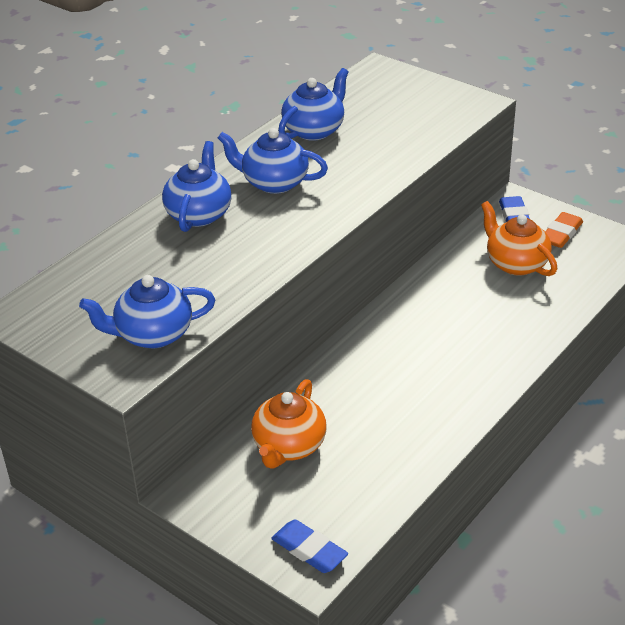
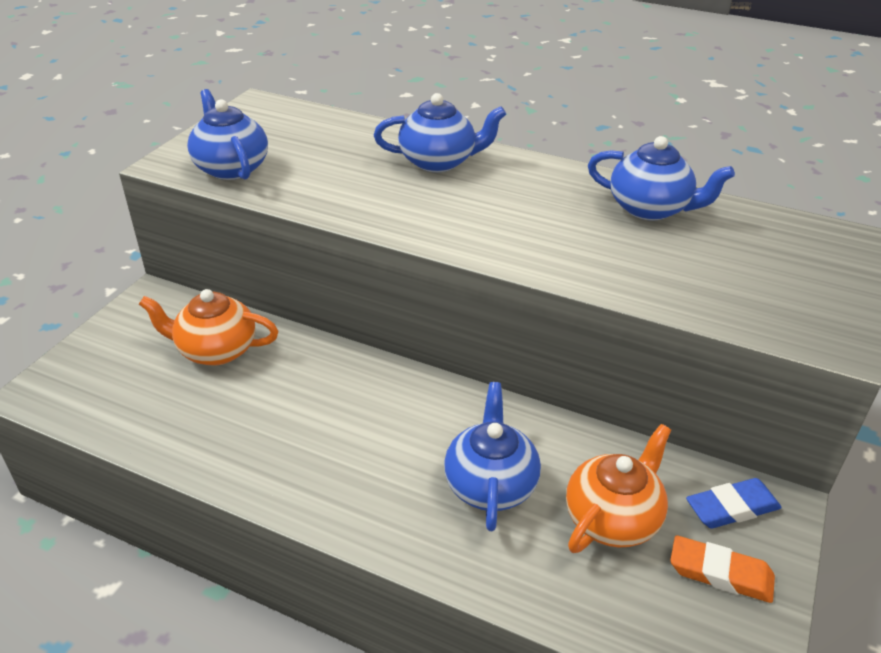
camera: 75 degrees right, 0 degrees up
(274, 183) = (519, 197): blue teapot -> blue teapot (490, 485)
(309, 550) = (65, 386): blue eraser -> none

